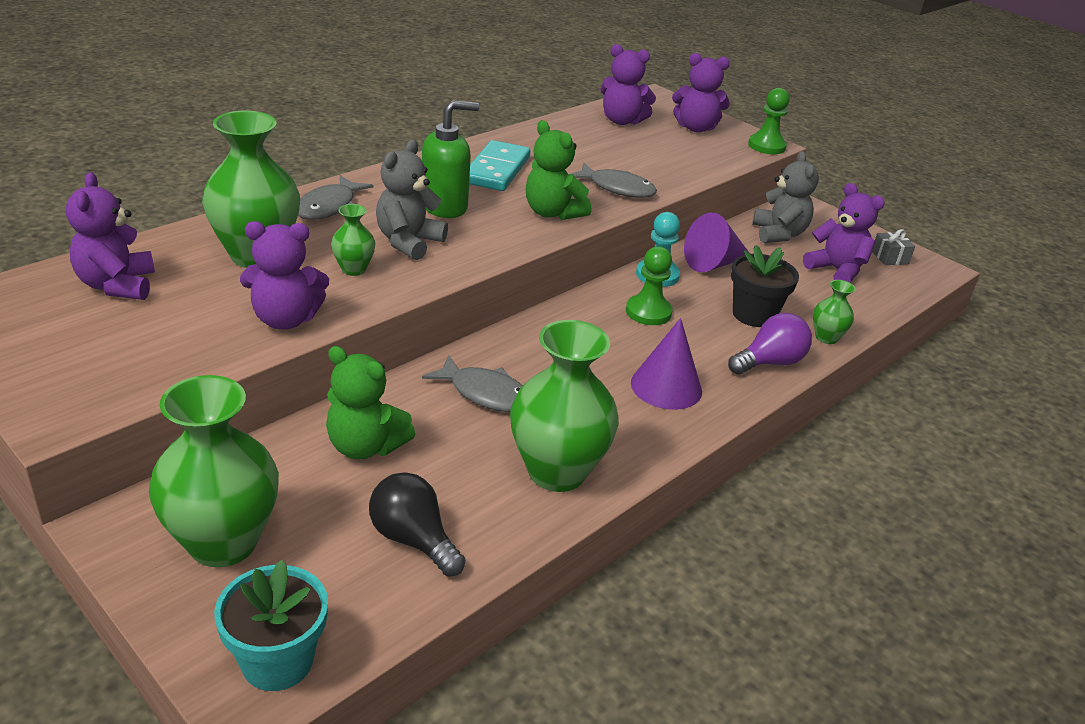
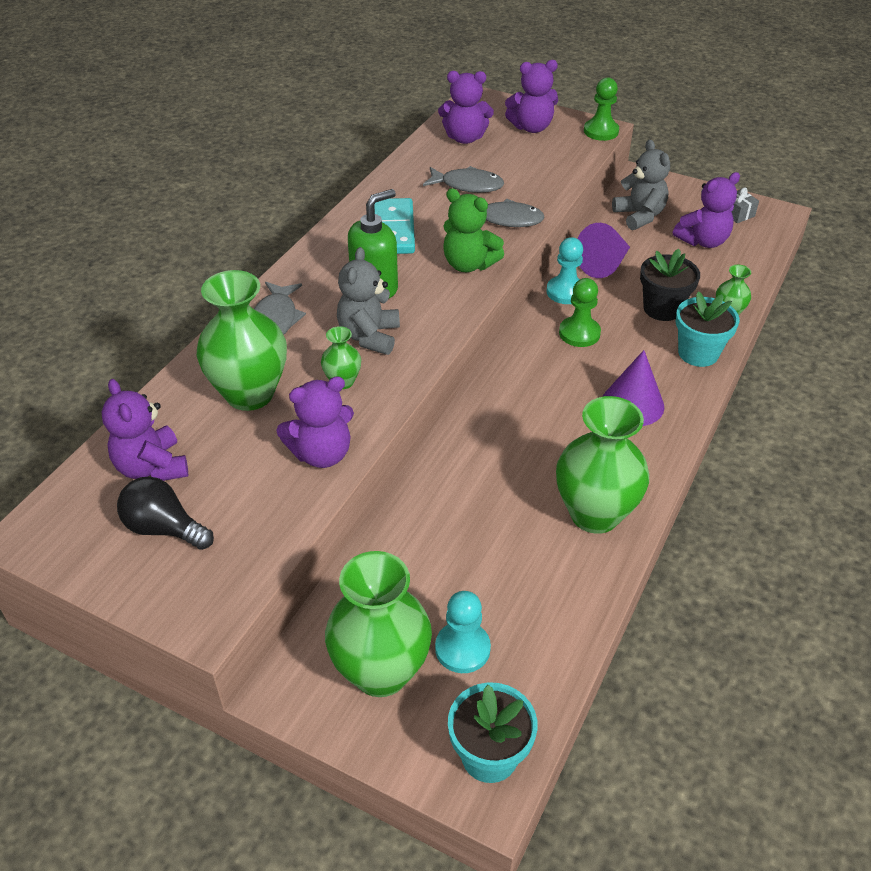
camera: 15 degrees left, 10 degrees up
(324, 549) = (462, 649): none -> turquoise pawn
(365, 446) = (434, 543): green teddy bear -> none
(413, 539) = (524, 615): black light bulb -> black light bulb (164, 528)
(485, 393) = (497, 459): grey fish -> grey fish (468, 185)
(769, 362) = (698, 353): purple light bulb -> turquoise flower pot
(836, 270) = (703, 241): purple teddy bear -> purple teddy bear turned 120 degrees clockwise

